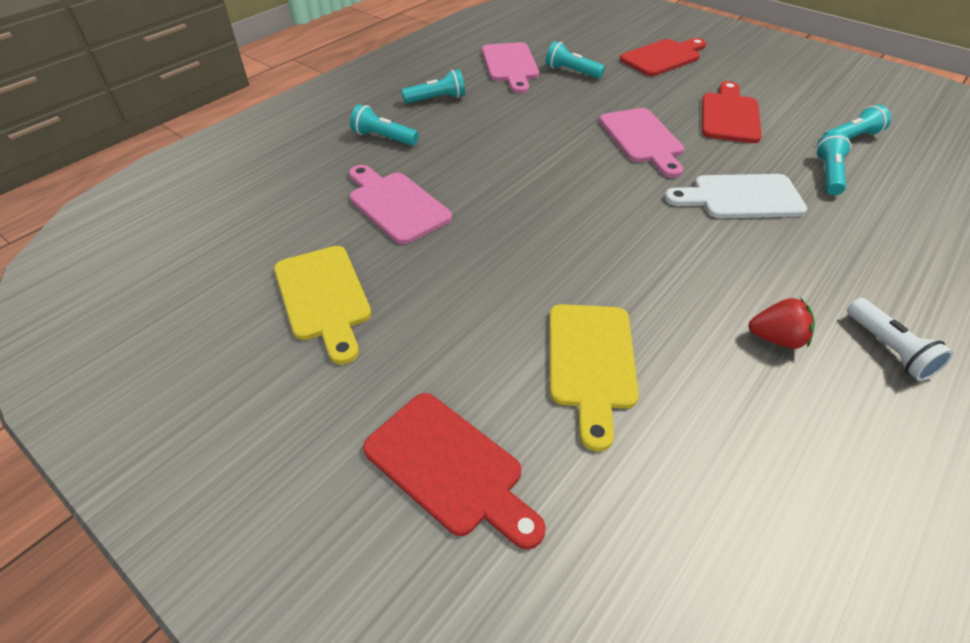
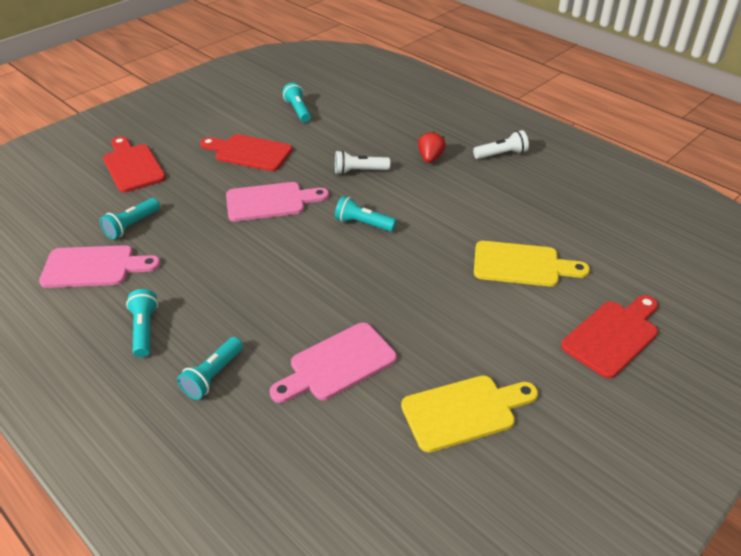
camera: 85 degrees left, 5 degrees down
(741, 197) = (359, 171): white cutting board -> white flashlight
(776, 339) = (496, 189): red strawberry -> red strawberry (430, 158)
(828, 174) = (339, 130): turquoise flashlight -> turquoise flashlight (363, 224)

